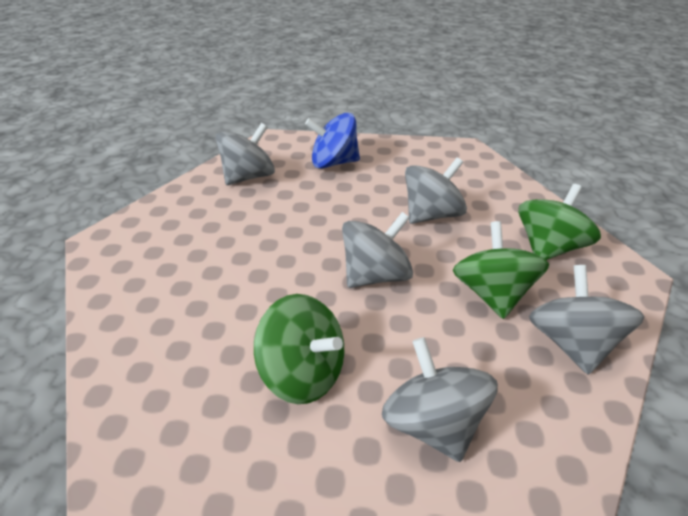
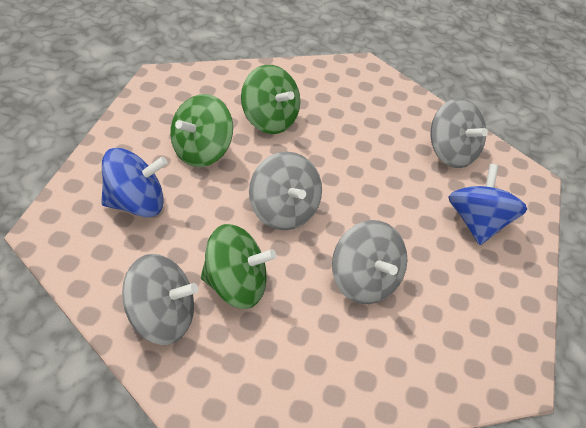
camera: 95 degrees right, 5 degrees up
(432, 421) = (135, 203): grey spinning top -> blue spinning top
(547, 247) = (285, 369): green spinning top -> green spinning top (269, 120)

